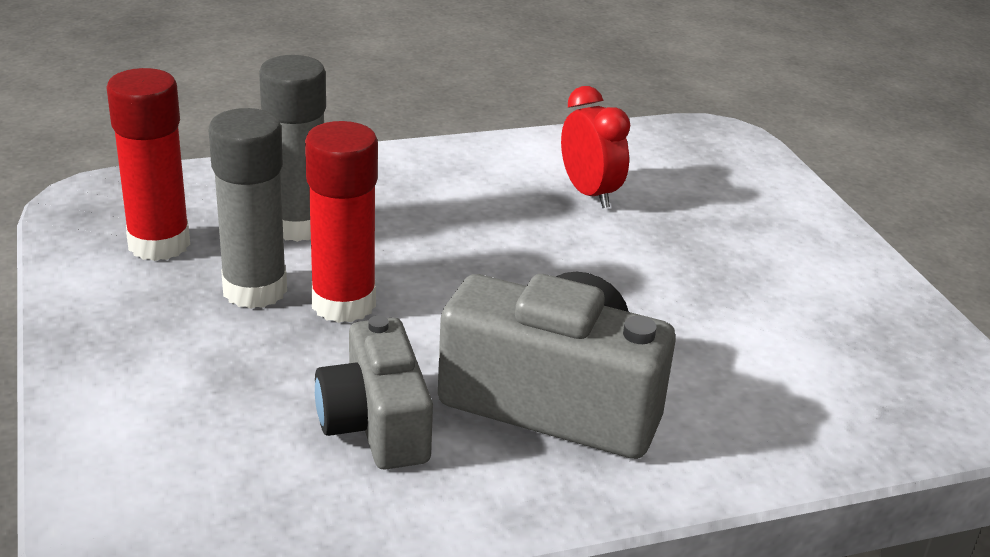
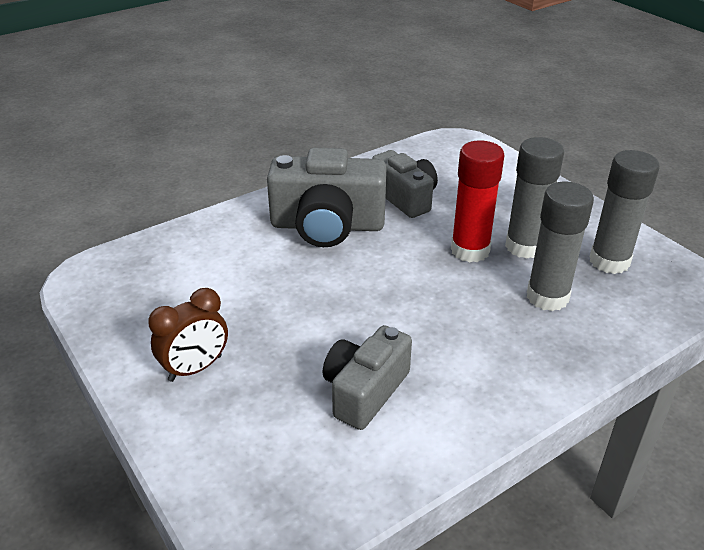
camera: 165 degrees right, 5 degrees up
(159, 244) = (609, 261): red glue stick -> grey glue stick
(589, 193) = (365, 391): red clock -> grey camera
(785, 252) = (195, 368): none -> brown clock

